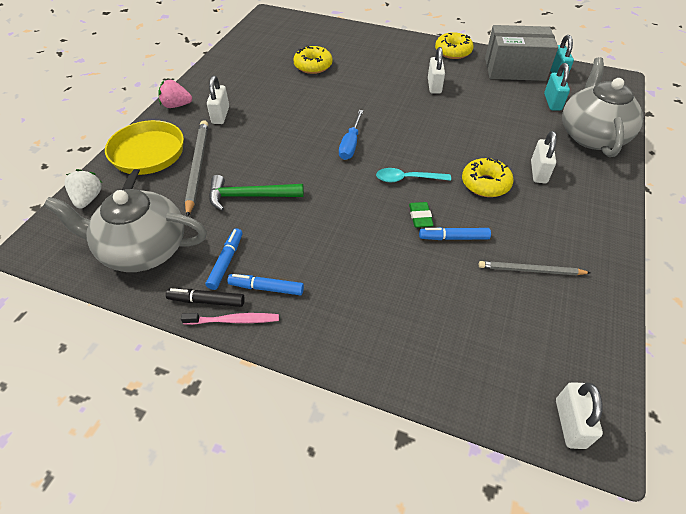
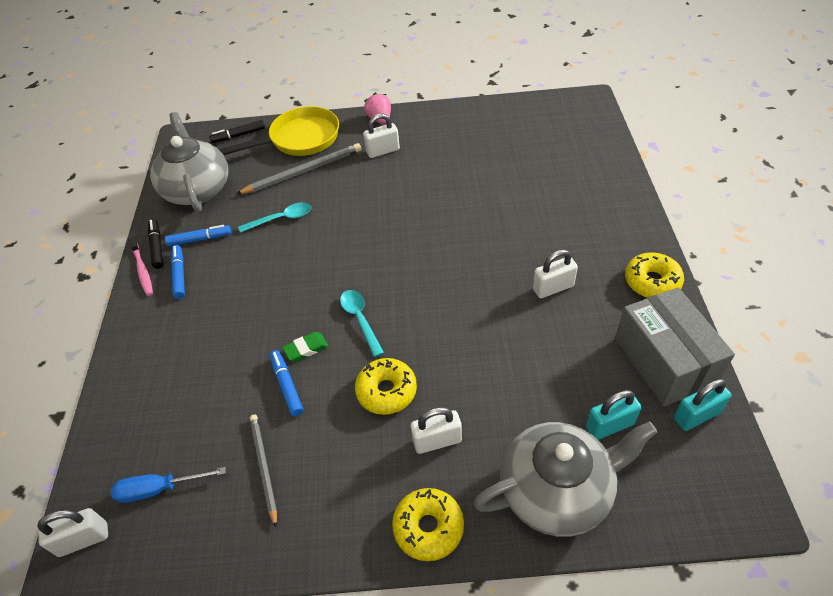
camera: 70 degrees right, 0 degrees up
(88, 199) = (238, 135): white strawberry -> black marker
(250, 196) = (281, 219): green hammer -> turquoise spoon
(313, 66) = (513, 174): yellow donut -> yellow donut (428, 527)
(350, 144) = (392, 256): blue screwdriver -> blue screwdriver (159, 489)

